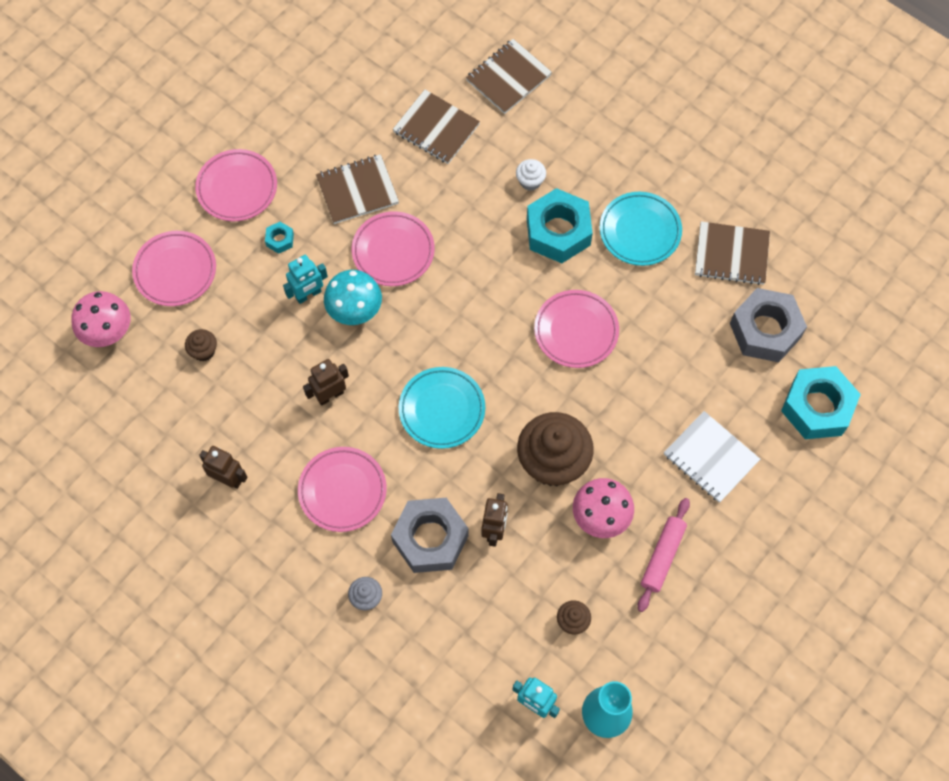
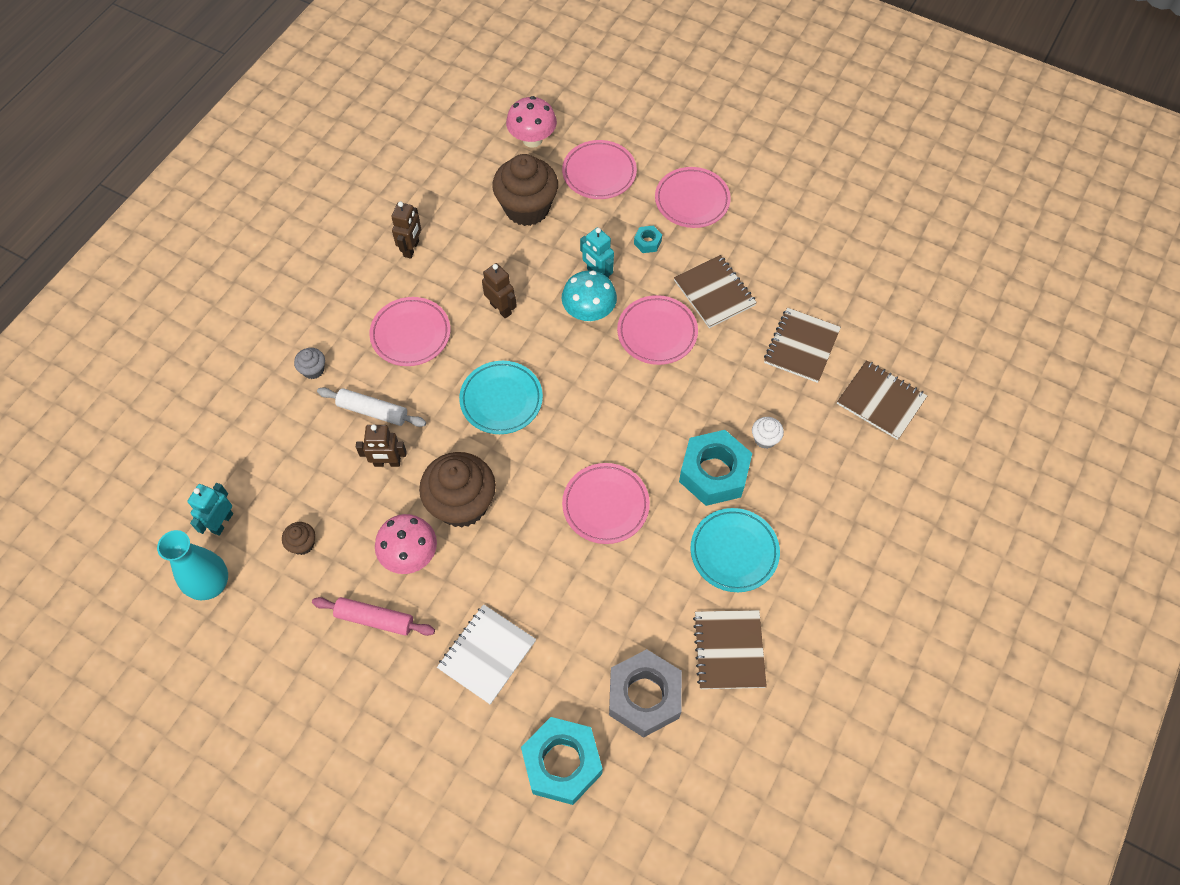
camera: 80 degrees right, 5 degrees down
(204, 351) = (527, 208): brown cupcake -> brown cupcake, size x2.28
(430, 539) = (373, 411): grey nut -> white rolling pin

